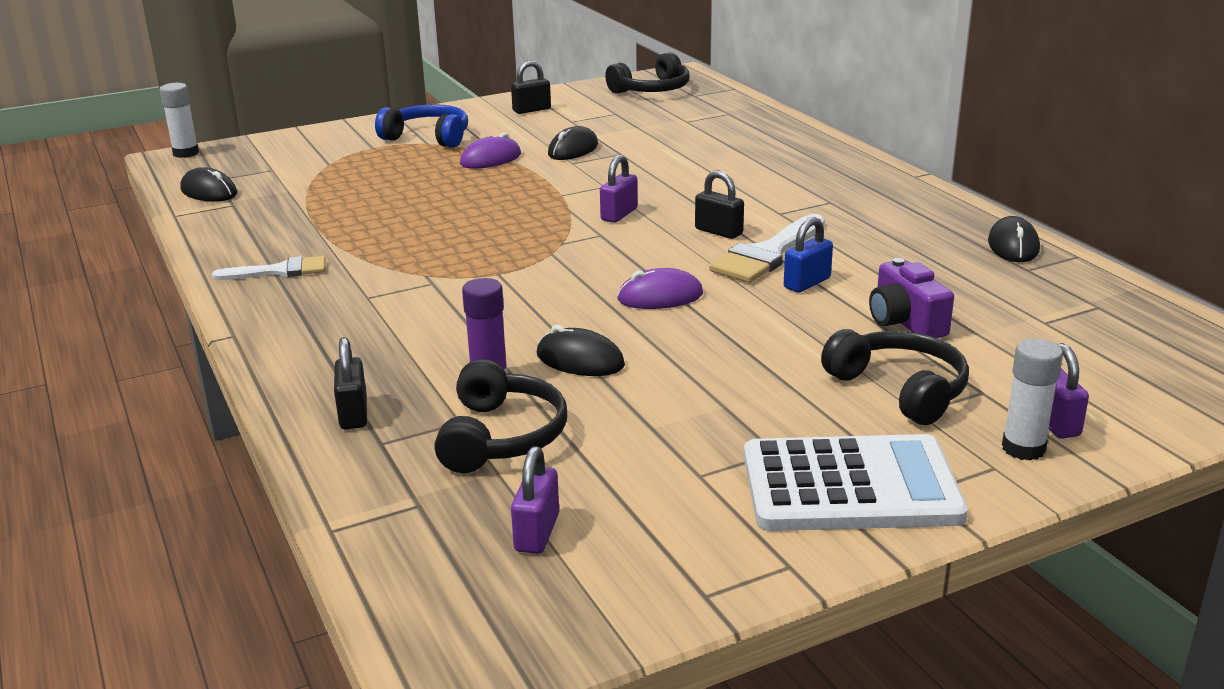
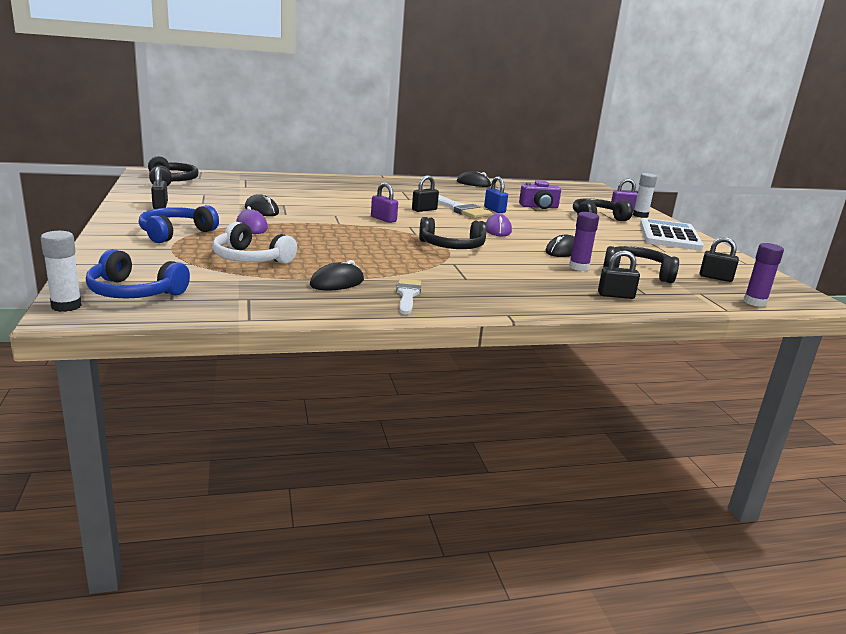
camera: 80 degrees left, 5 degrees down
(209, 192) = (203, 304): black mouse -> black mouse (337, 282)
(229, 164) = (134, 292): none -> blue headphones
(362, 182) = (250, 259): none -> white headphones
(393, 572) = (754, 302): none -> purple glue stick
(516, 273) = (452, 247): none -> black headphones
(537, 532) = (715, 278): purple padlock -> black padlock

